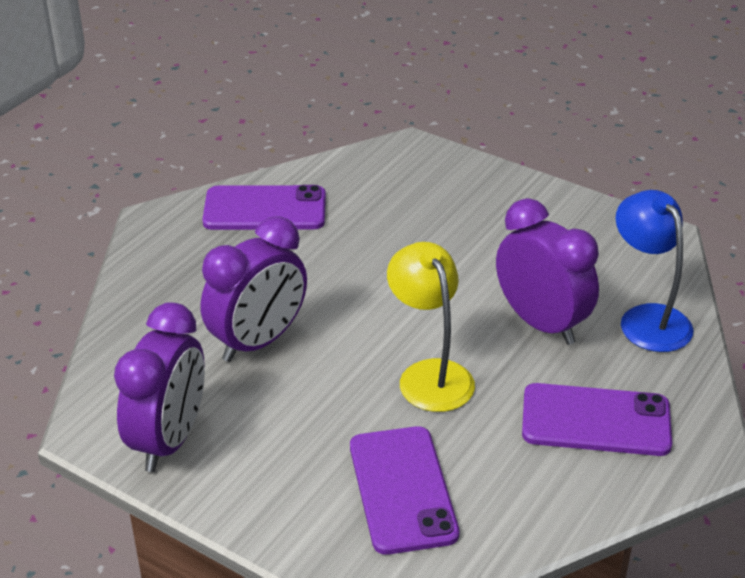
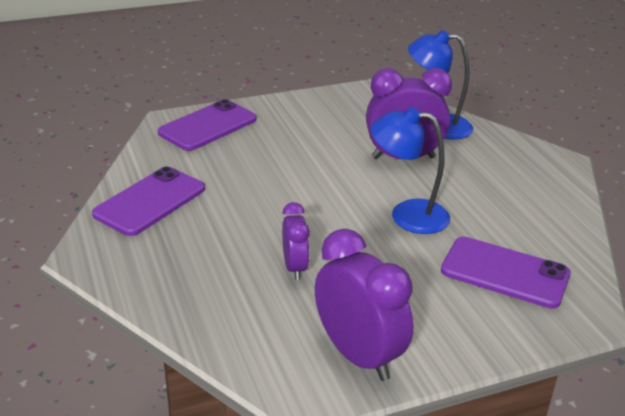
camera: 55 degrees left, 5 degrees down
(258, 341) = (295, 267): purple clock -> purple clock, size x0.57
(429, 374) = (407, 215): yellow lamp -> blue lamp
(596, 420) = (505, 180): purple phone -> purple phone (207, 126)

